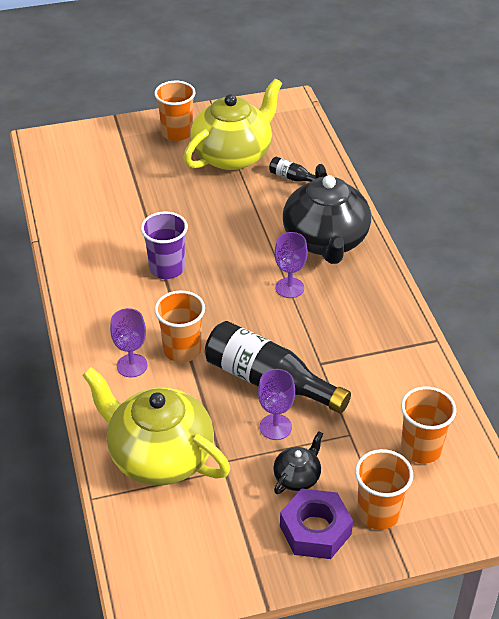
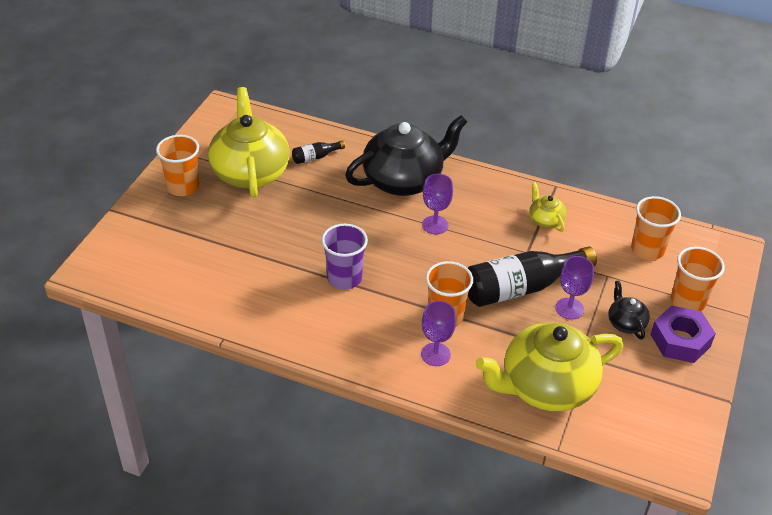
camera: 55 degrees left, 0 degrees up
(325, 241) = (404, 180): black teapot -> black teapot turned 60 degrees counterclockwise
(378, 355) = (545, 220): none -> yellow teapot

